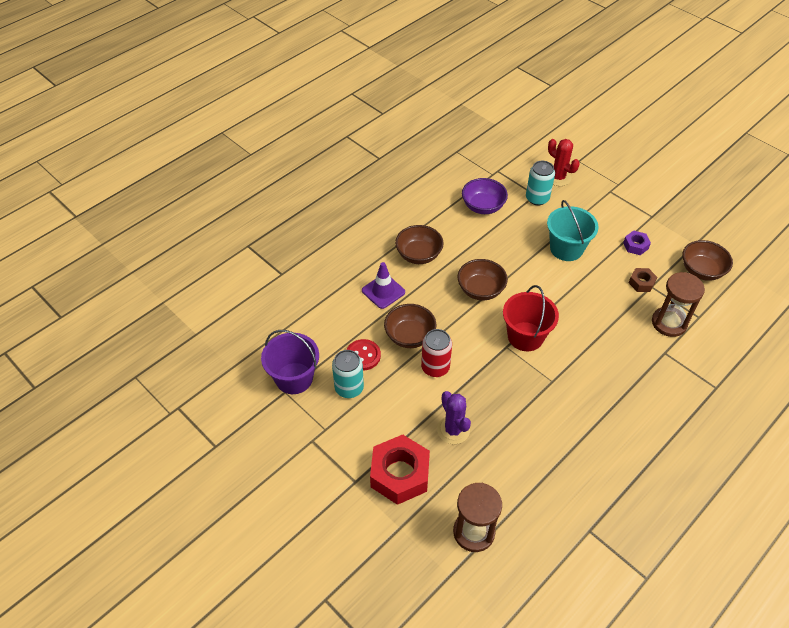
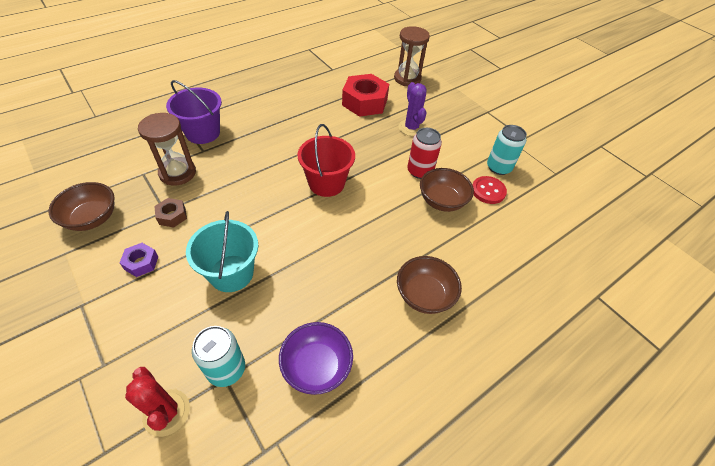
camera: 175 degrees left, 0 degrees up
(294, 378) = (550, 182): purple bucket -> purple bucket (203, 133)
(383, 291) = (470, 253): purple traffic cone -> none
(400, 474) = (455, 110): red nut -> red nut (364, 102)
(480, 290) = (357, 237): brown bowl -> none

